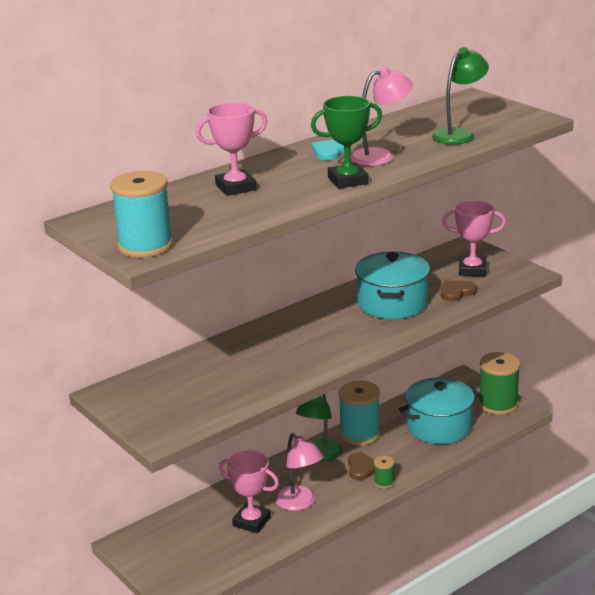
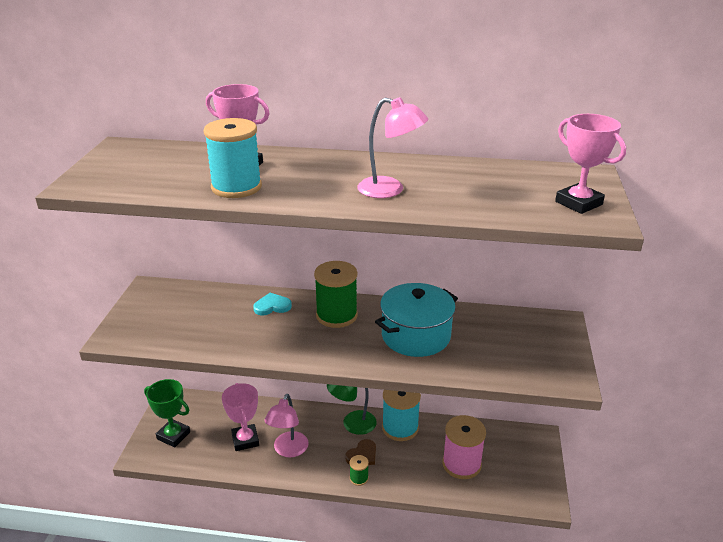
camera: 45 degrees right, 5 degrees up
(145, 246) = (95, 180): turquoise spool -> turquoise spool (236, 187)
(330, 152) = (365, 169): turquoise heart -> turquoise heart (272, 306)
(348, 181) = (317, 198): green trophy -> green trophy (173, 435)
(439, 427) = (461, 464): turquoise pot -> pink spool
(457, 292) = (480, 358): brown heart -> none
(459, 134) = (496, 201): green lamp -> none
(472, 270) = (528, 346): pink trophy -> pink trophy (578, 203)
(498, 404) = (534, 480): green spool -> green spool (336, 315)

